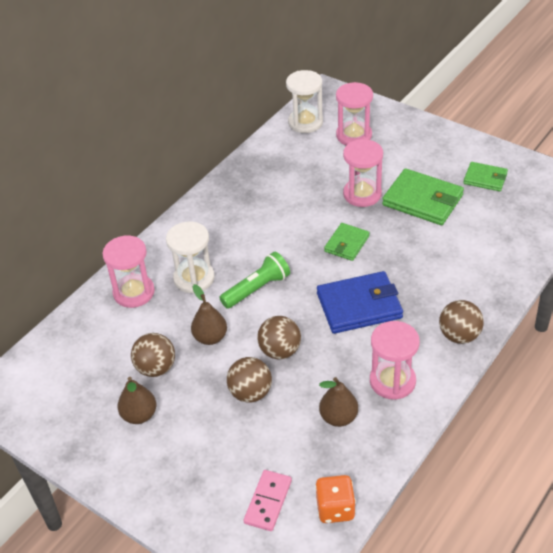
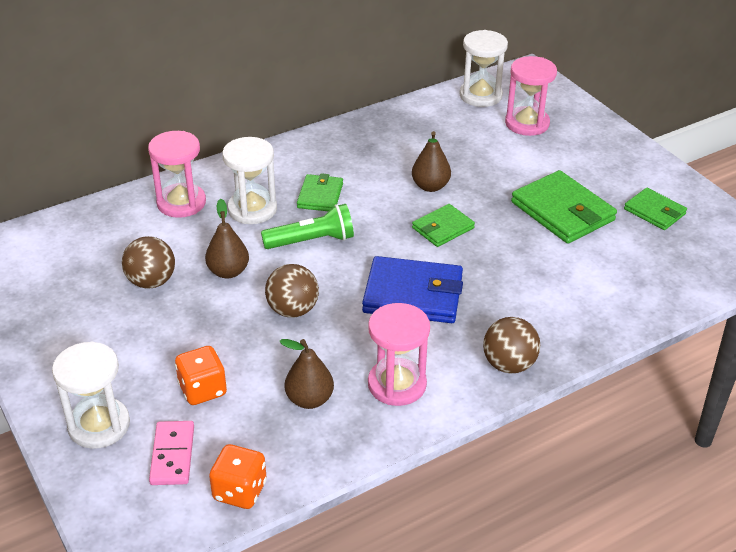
camera: 20 degrees right, 5 degrees down
(139, 415) = (102, 320): brown pear -> brown pear (430, 186)
(196, 501) = (99, 425): none -> white hourglass
(239, 248) = (320, 196): none -> green wallet
(250, 393) = (231, 340): brown ball -> none
(255, 441) = (203, 390): none -> orange dice
(268, 502) = (172, 455): pink domino -> pink domino turned 45 degrees counterclockwise
(362, 194) = (495, 184): pink hourglass -> none

